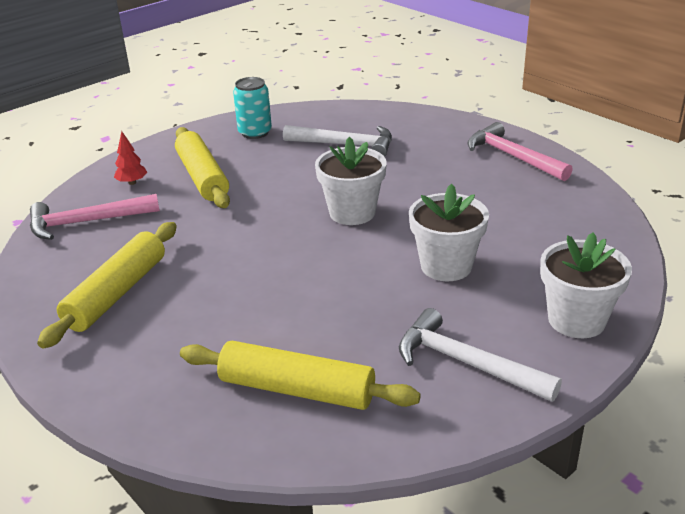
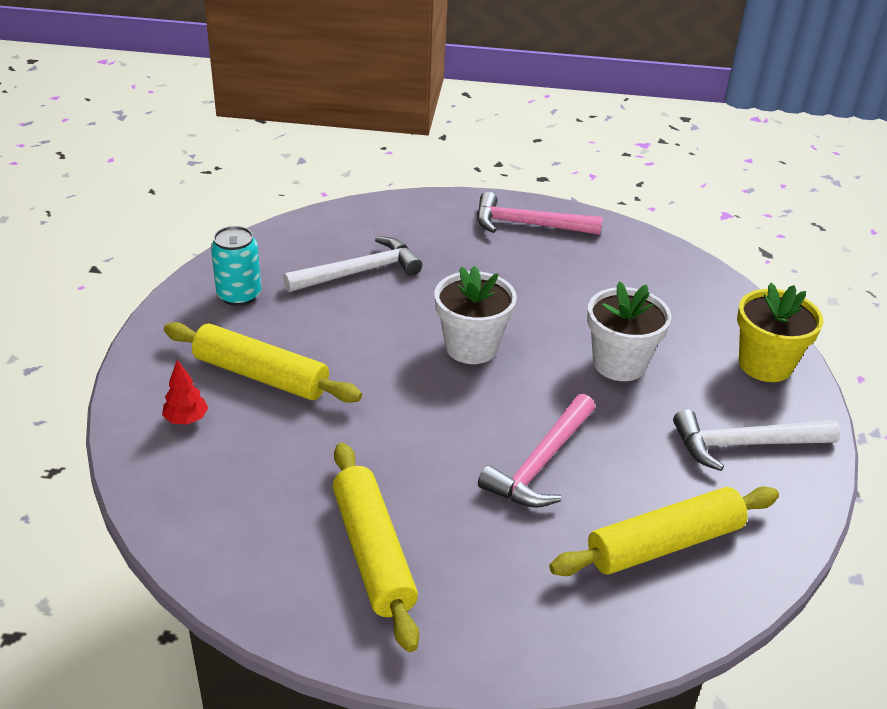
camera: 45 degrees left, 5 degrees up
(86, 222) = (207, 493): pink hammer -> pink hammer (540, 463)
(576, 320) = (765, 364): white flower pot -> yellow flower pot

